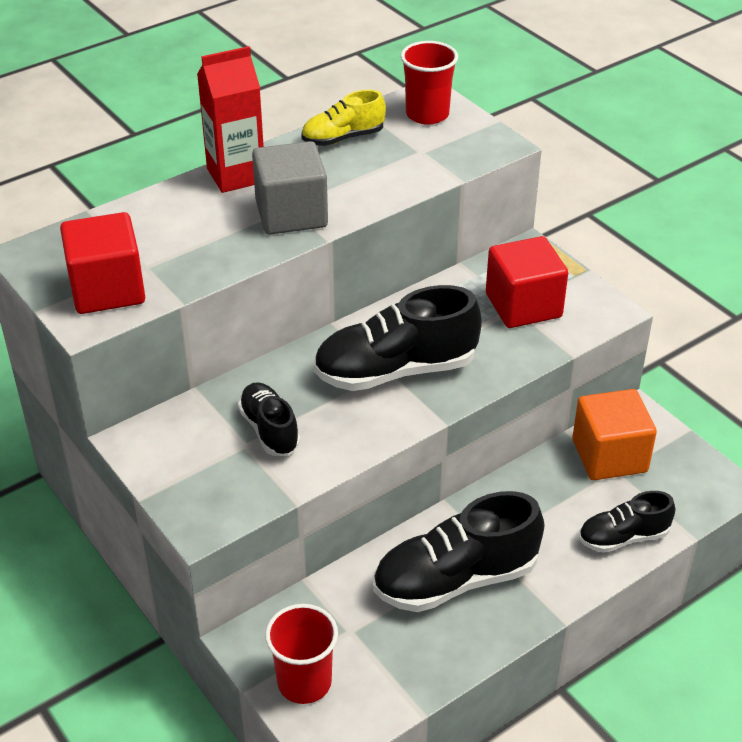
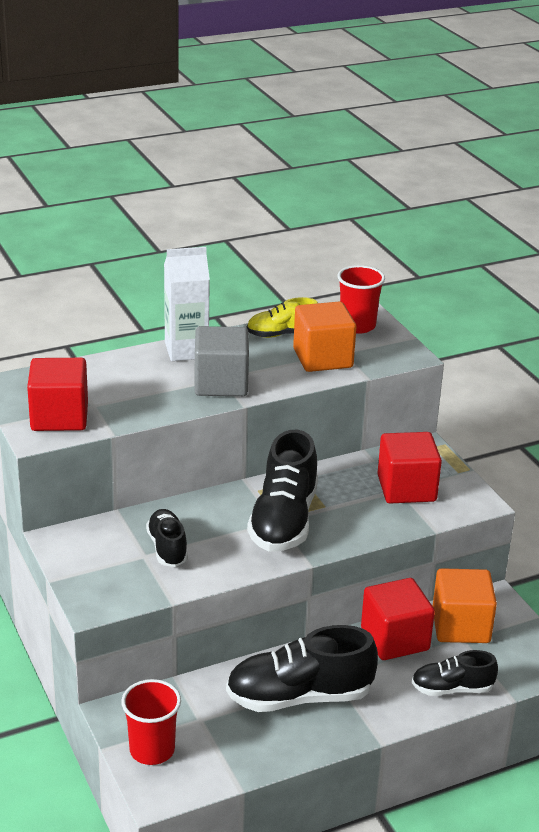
camera: 10 degrees right, 10 degrees down
(236, 175) = (186, 350): red carton -> white carton
(396, 370) = (283, 521): black shoe -> black shoe turned 75 degrees counterclockwise
(401, 162) = (323, 358): none -> orange cube
(541, 485) = (395, 639): none -> red cube

